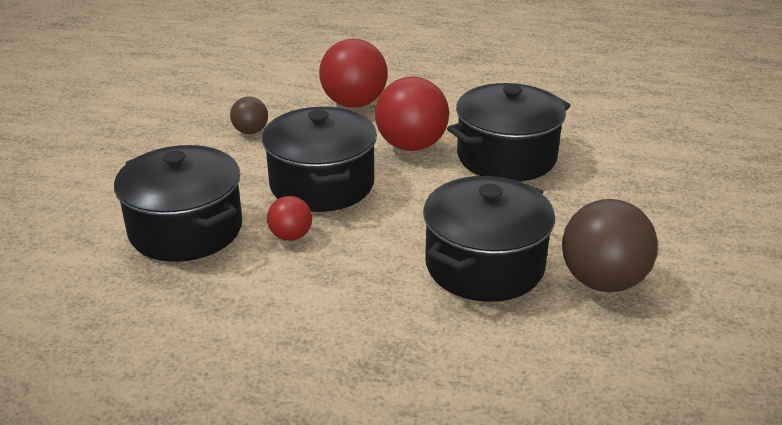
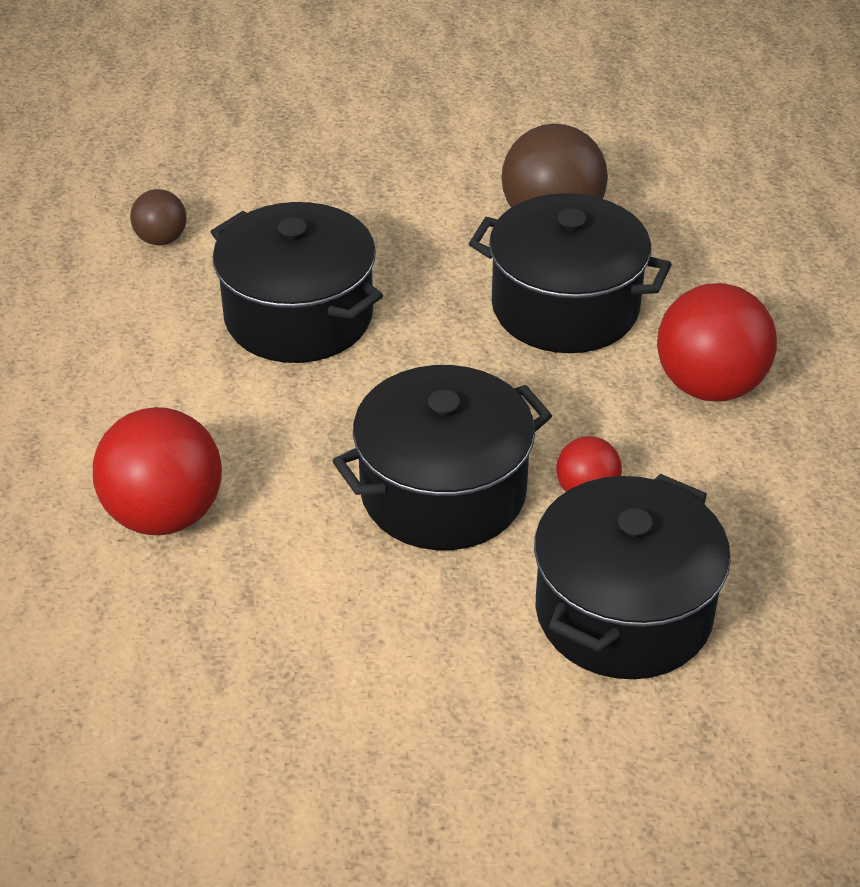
camera: 105 degrees left, 10 degrees up
(250, 131) = (305, 628): brown ball -> brown ball (161, 239)
(411, 146) = (296, 417): red ball -> red ball (709, 385)

